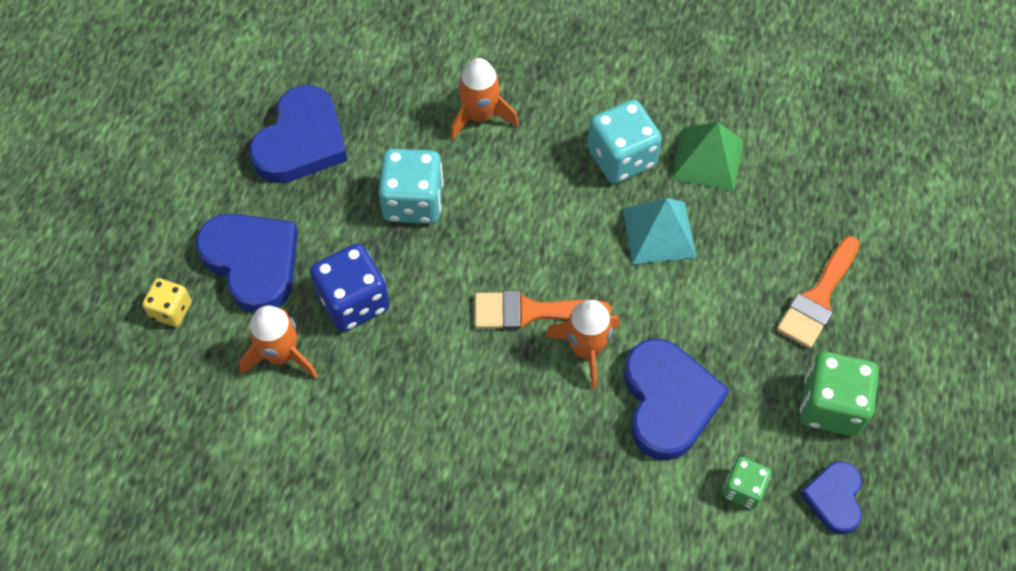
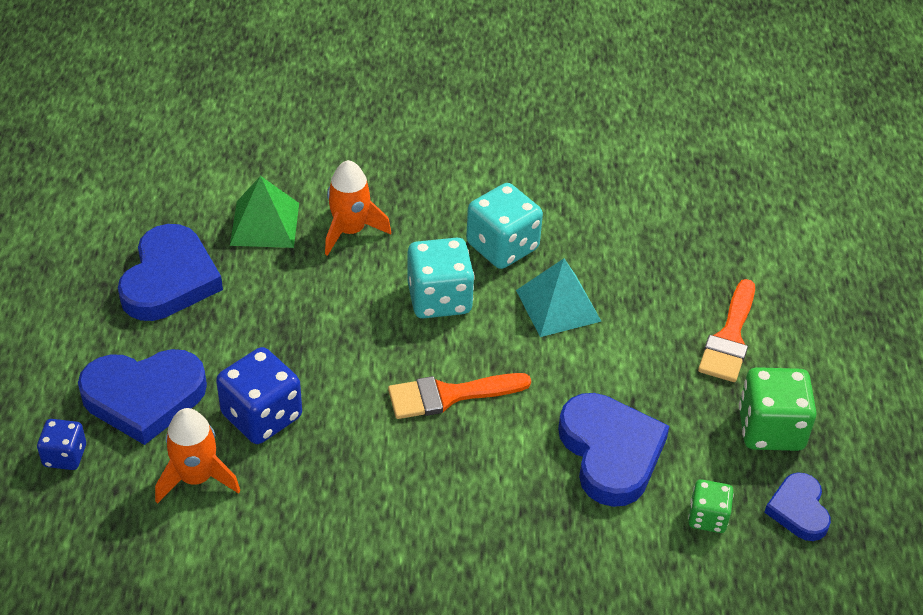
camera: 15 degrees left, 15 degrees down
(171, 310) = (65, 456): yellow dice -> blue dice
(253, 262) = (144, 397): blue heart -> blue heart turned 135 degrees clockwise
(413, 202) = (301, 316): turquoise dice -> turquoise dice (439, 299)
(586, 349) = (515, 419): orange rocket -> none
(707, 159) = (587, 235): green pyramid -> green pyramid (264, 224)

